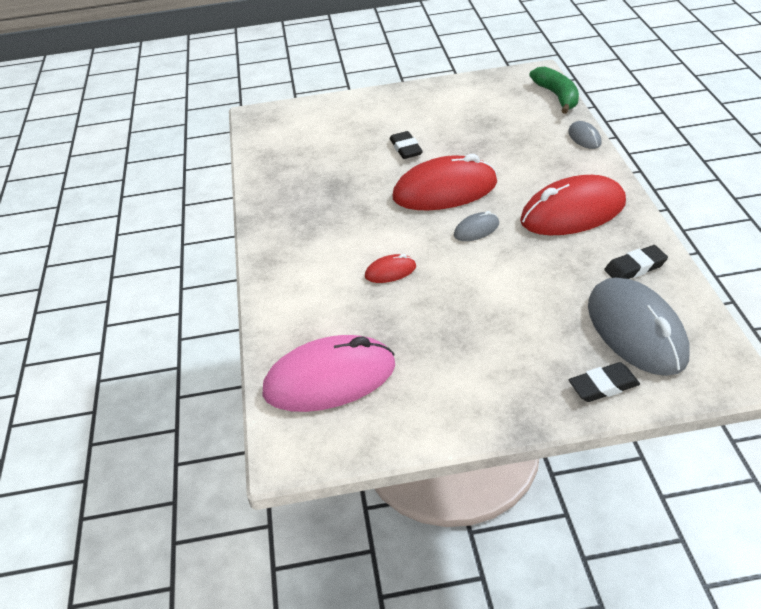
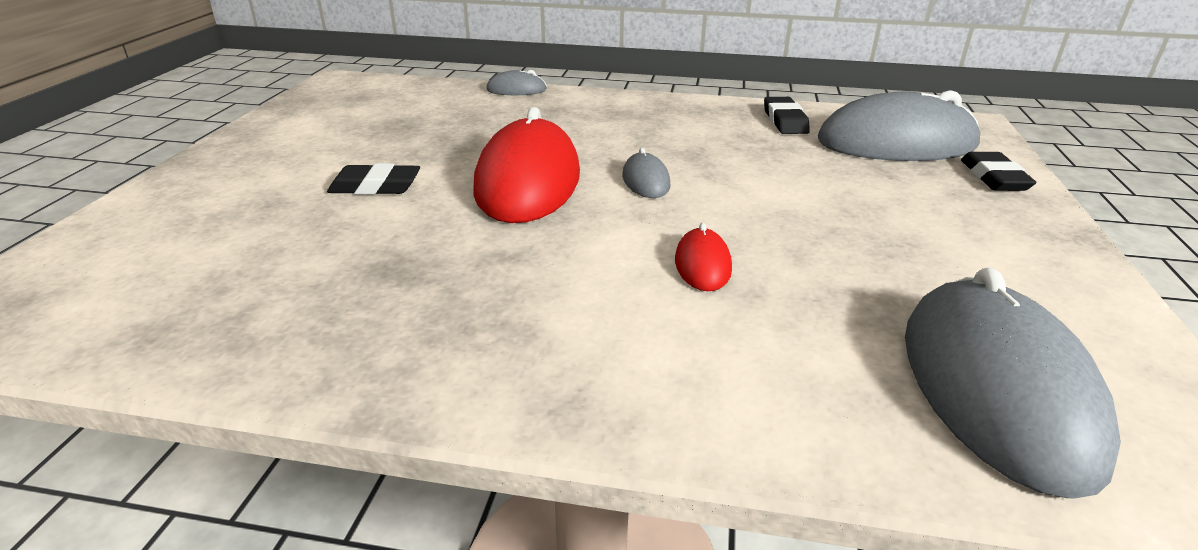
camera: 75 degrees left, 10 degrees down
(329, 379) = (995, 389): pink mouse -> grey mouse
(557, 96) = (409, 82): green banana -> none
(573, 212) = (659, 124): red mouse -> none

